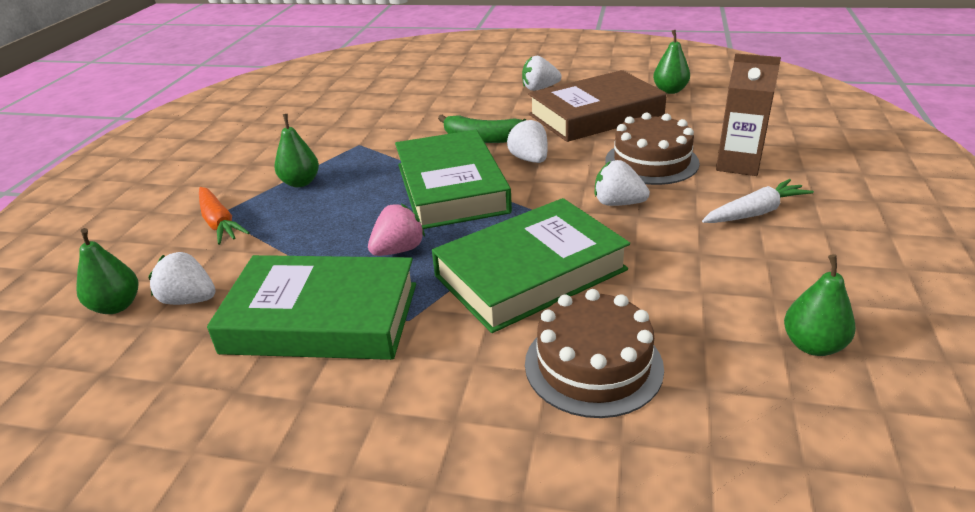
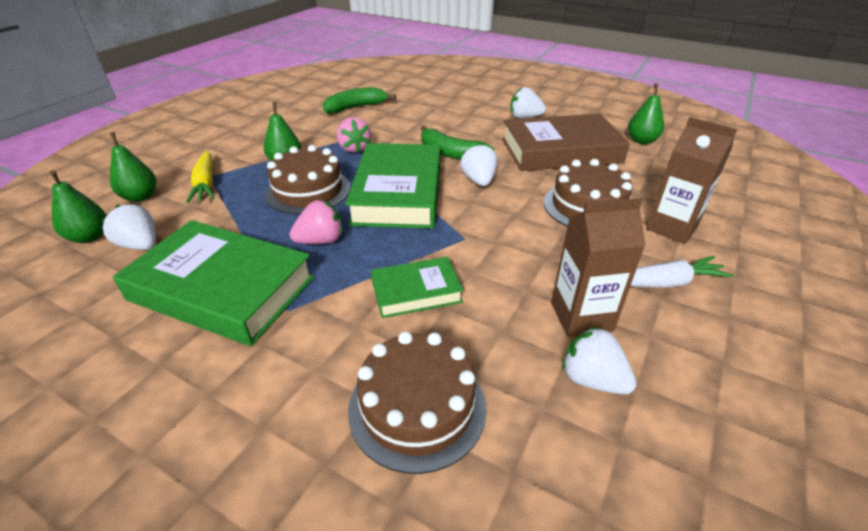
camera: 15 degrees right, 5 degrees up
(219, 223) = (205, 183): orange carrot -> yellow carrot
(343, 111) = (355, 107): none -> green banana
(348, 205) = (308, 191): none -> brown cake
(371, 153) = (354, 148): none -> pink strawberry
(530, 272) = (416, 291): green book -> green book, size x0.53
(618, 203) = (534, 241): white strawberry -> white strawberry (592, 379)
(698, 257) = (581, 316): none -> brown carton
(813, 345) = (652, 455): green pear -> green pear (140, 197)

